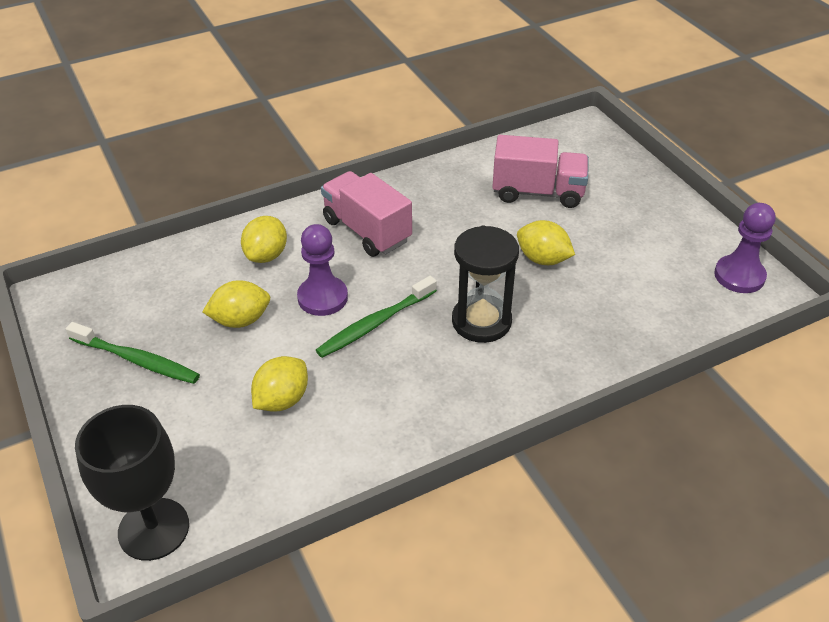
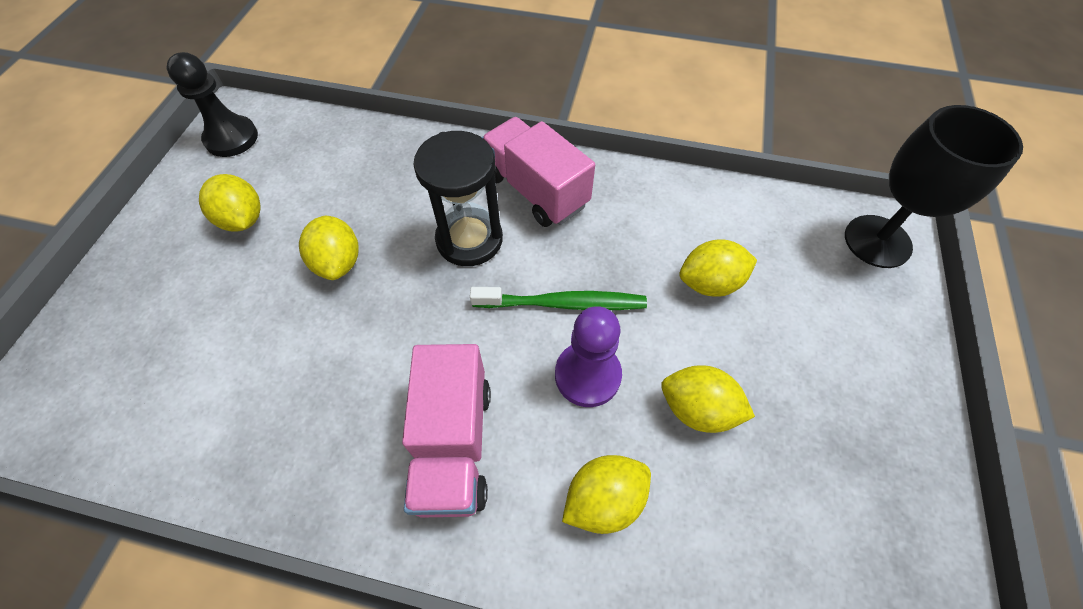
camera: 140 degrees left, 15 degrees up
(137, 360) = (844, 435): green toothbrush -> none
(538, 192) = (219, 350): pink truck -> pink truck (535, 190)
(636, 242) = (243, 219): none -> yellow lemon
(739, 276) = (231, 138): purple pawn -> black pawn

